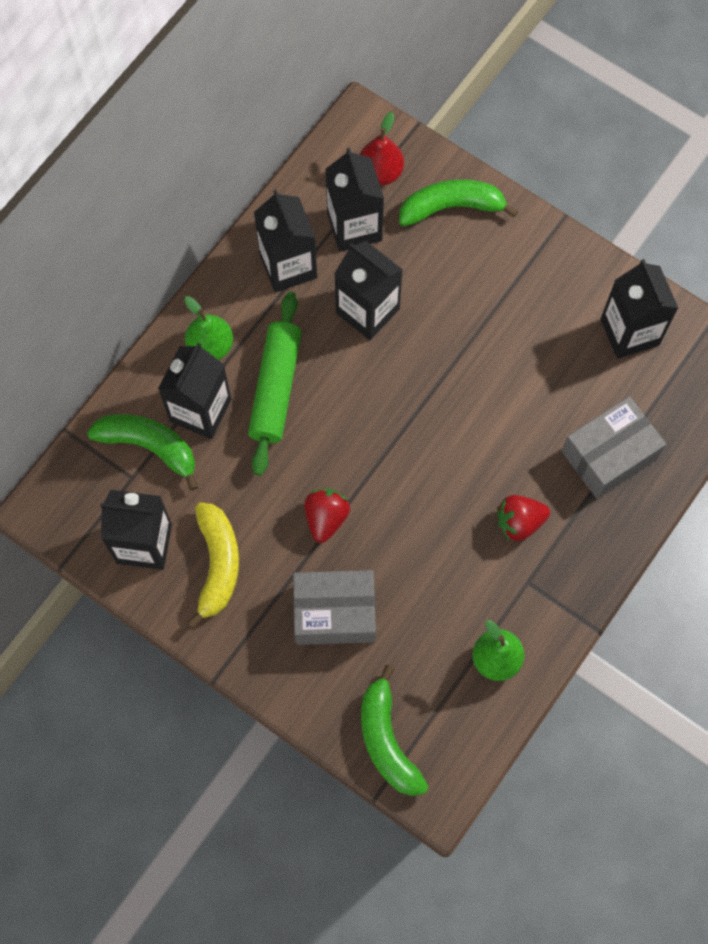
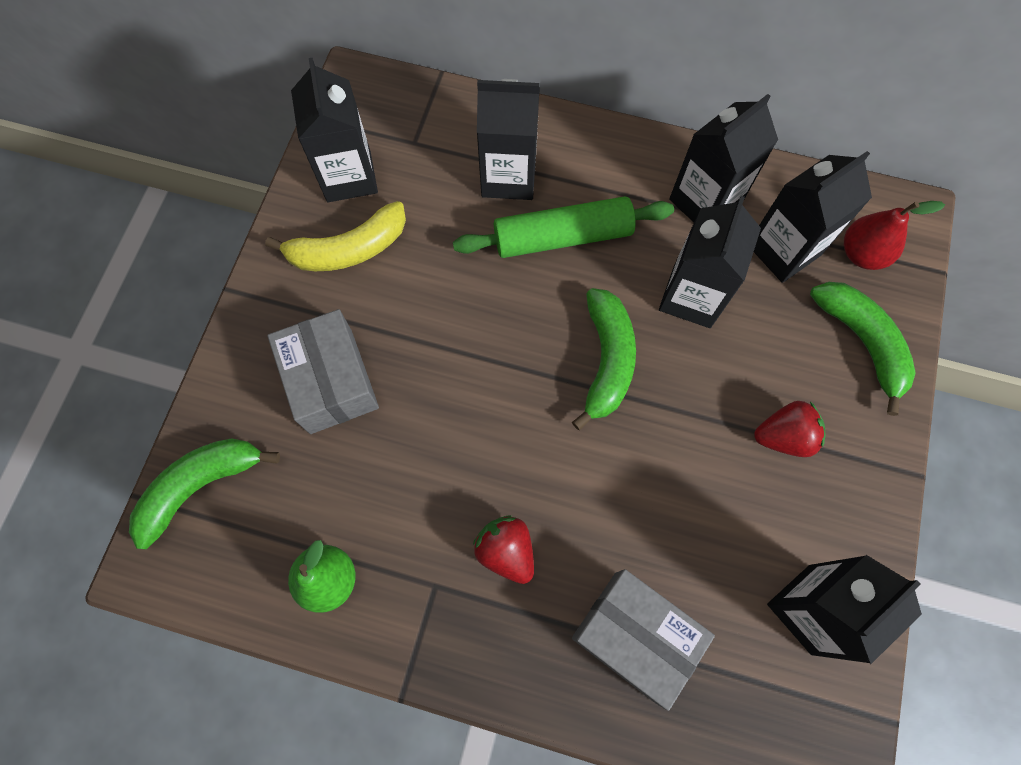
camera: 70 degrees right, 0 degrees up
(149, 446) = (452, 146): green banana -> green banana (606, 361)
(210, 346) = (581, 162): green pear -> none
(326, 518) = (435, 336): red strawberry -> red strawberry (784, 436)

